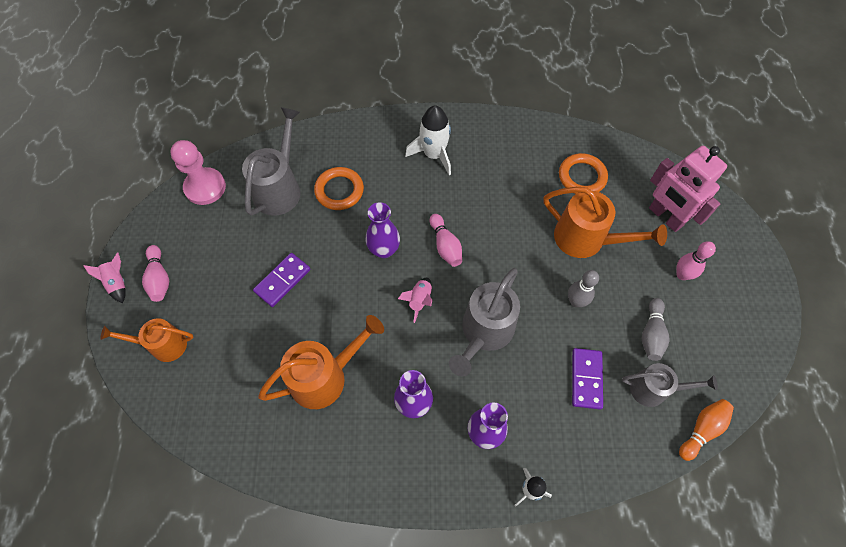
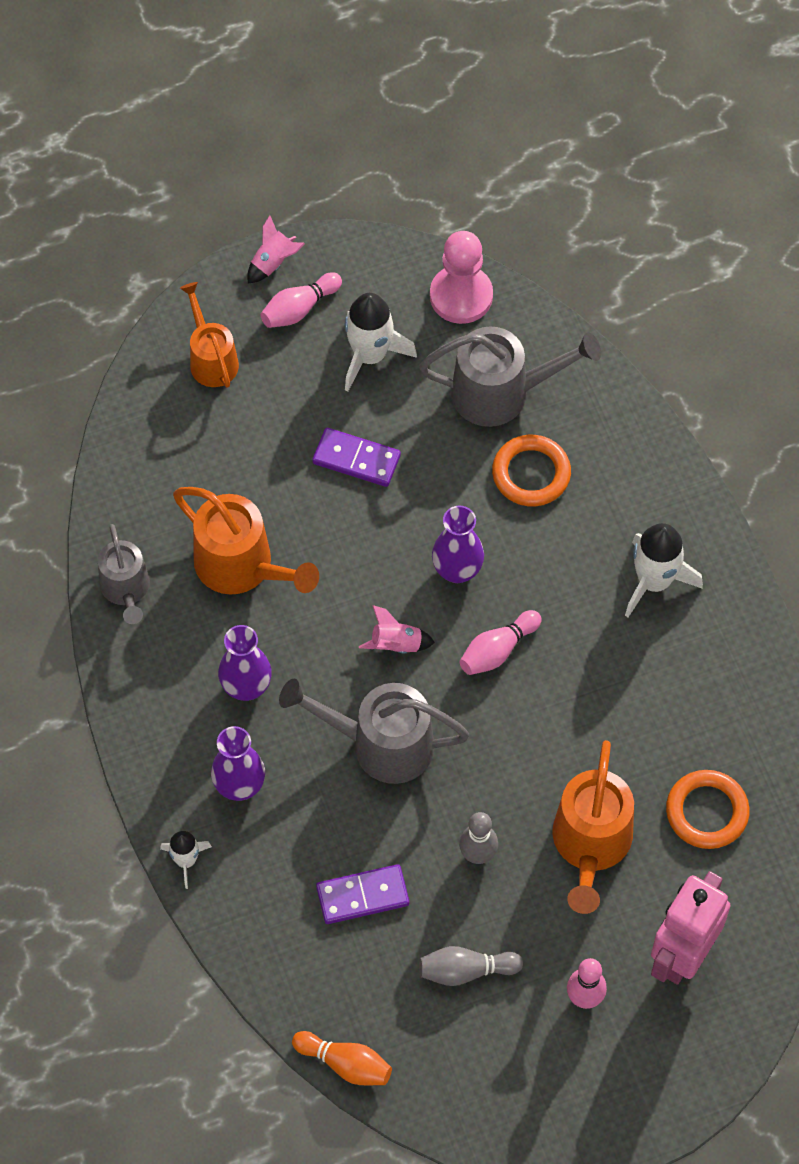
camera: 70 degrees right, 0 degrees up
(215, 249) = (370, 355): none -> white rocket
(654, 389) = (381, 989): grey watering can -> grey watering can (126, 590)

